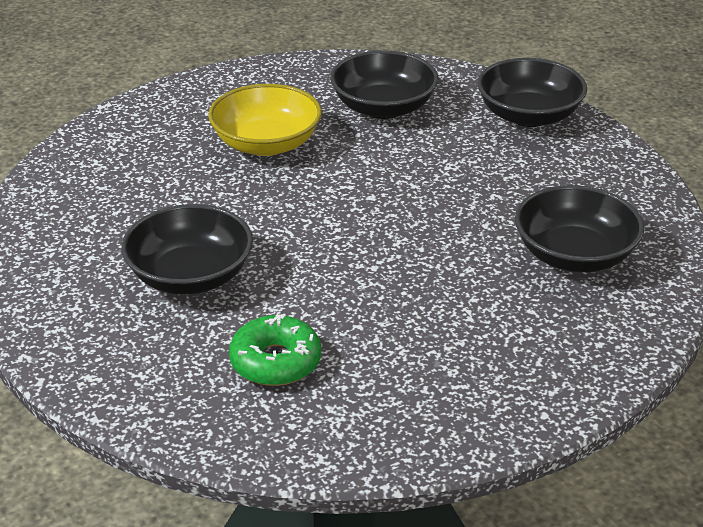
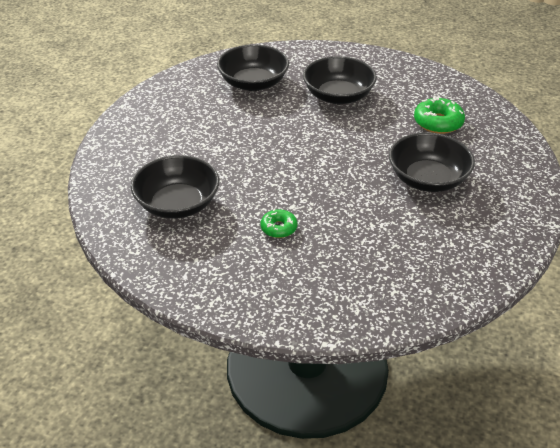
camera: 130 degrees left, 5 degrees up
(266, 144) = (278, 228): yellow bowl -> green donut
(529, 115) = (127, 146): black bowl -> black bowl (338, 96)

